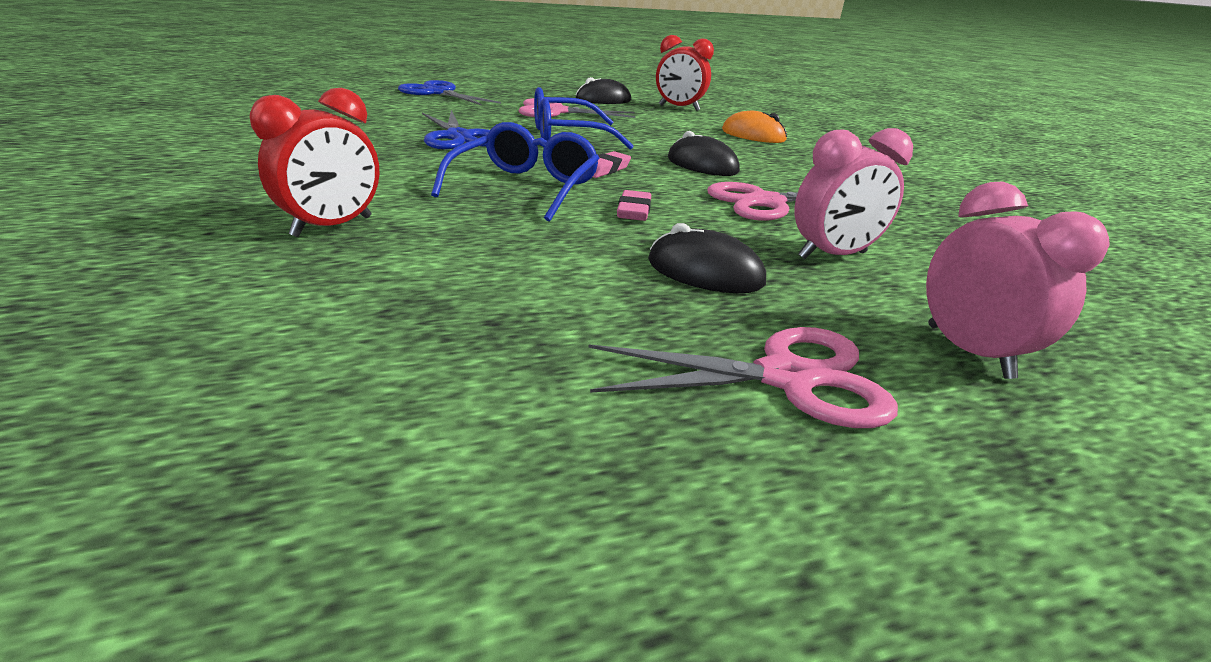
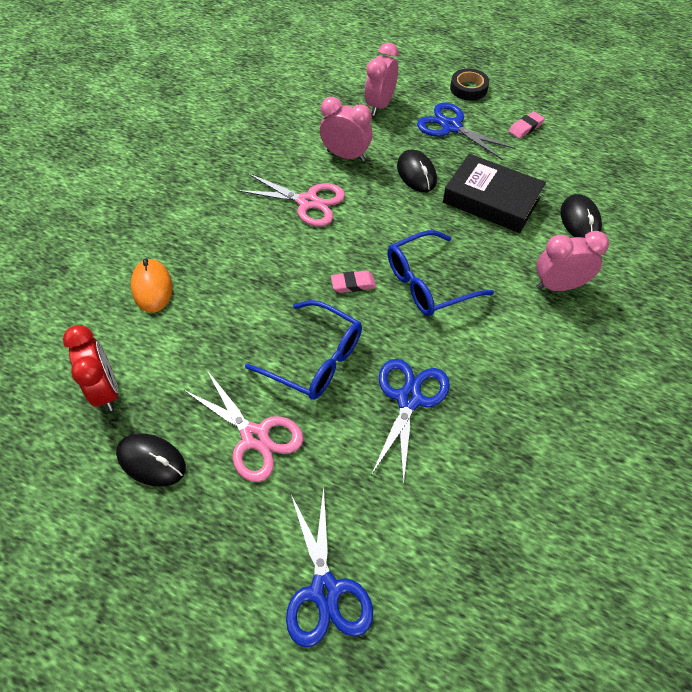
camera: 135 degrees left, 25 degrees up
(332, 227) = (559, 286): red clock -> pink clock
(537, 283) = (491, 200): none -> black book
(633, 211) = (392, 229): pink eraser -> pink eraser (525, 127)
(702, 165) = (277, 259): black mouse -> black mouse (580, 220)
(786, 377) = (451, 127): pink scissors -> blue scissors
(946, 531) = (468, 88): none -> black tape

